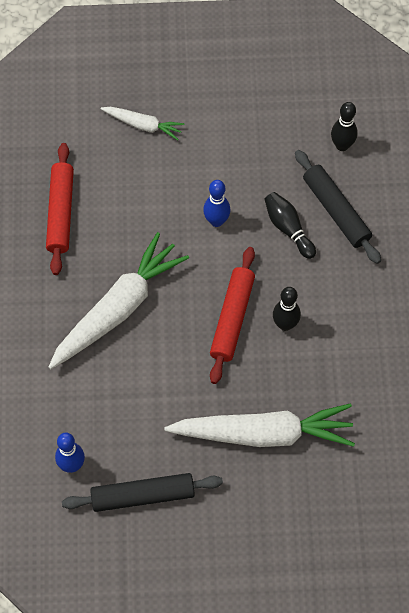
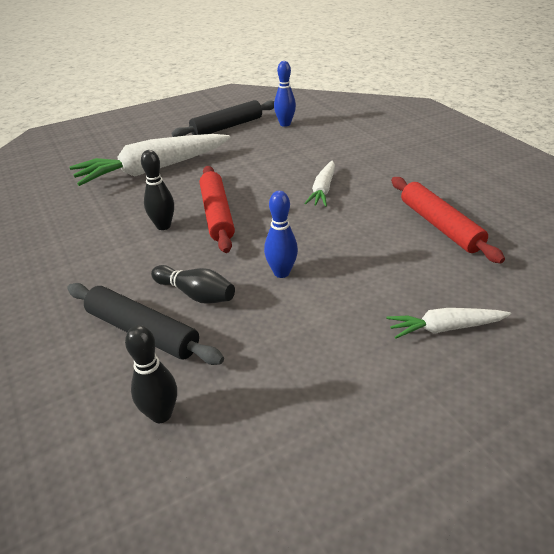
camera: 155 degrees right, 25 degrees down
(118, 309) = (323, 190): white carrot -> white carrot, size x0.51

